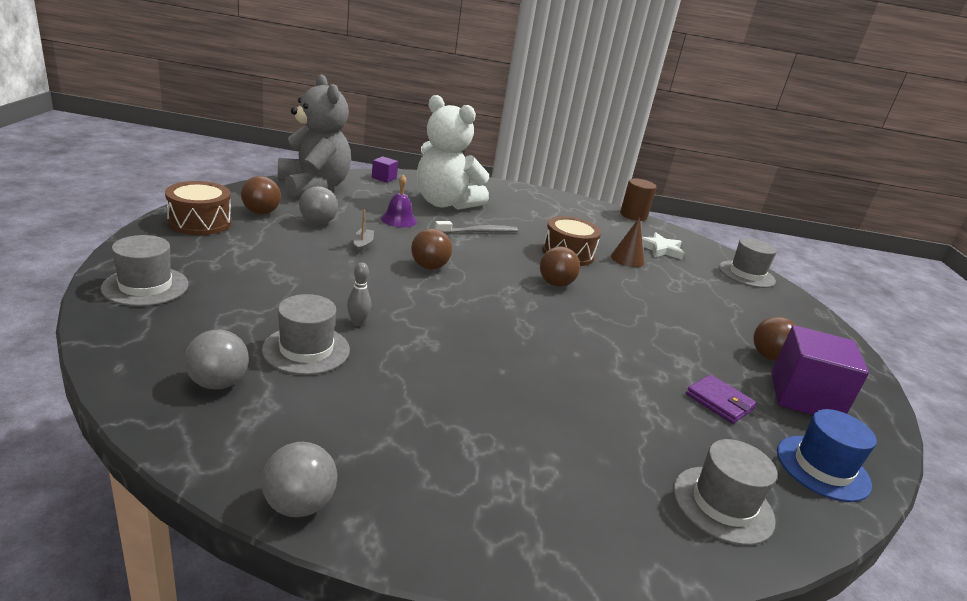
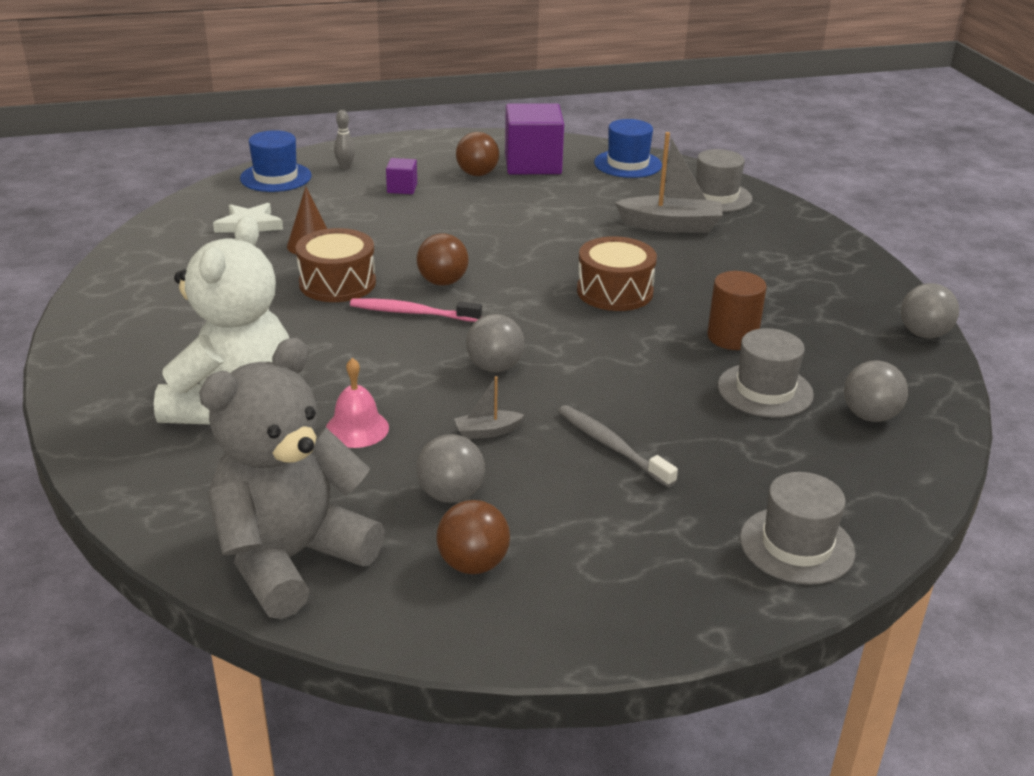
camera: 105 degrees left, 5 degrees up
(200, 222) = (580, 604): brown drum -> brown drum (614, 291)
(358, 323) = (682, 377): grey bowling pin -> grey bowling pin (345, 167)
(384, 178) = (152, 500): purple cube -> purple cube (402, 188)
(398, 220) = (357, 428): purple bell -> pink bell
(429, 267) = (494, 367): brown ball -> grey ball
(478, 232) = (332, 355): grey toothbrush -> grey toothbrush (611, 446)
(516, 263) = (412, 313): none -> pink toothbrush
(633, 215) = (122, 248): brown cylinder -> brown cylinder (732, 337)
(638, 429) = (670, 225): none -> grey boat
(719, 402) = (586, 196): purple wallet -> none
(746, 274) = (276, 177): grey hat -> blue hat

